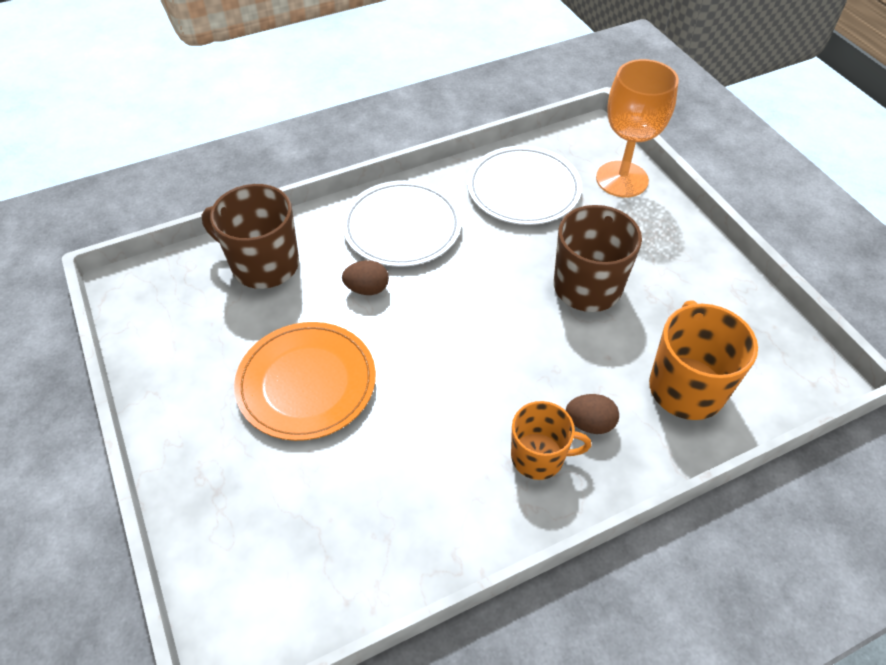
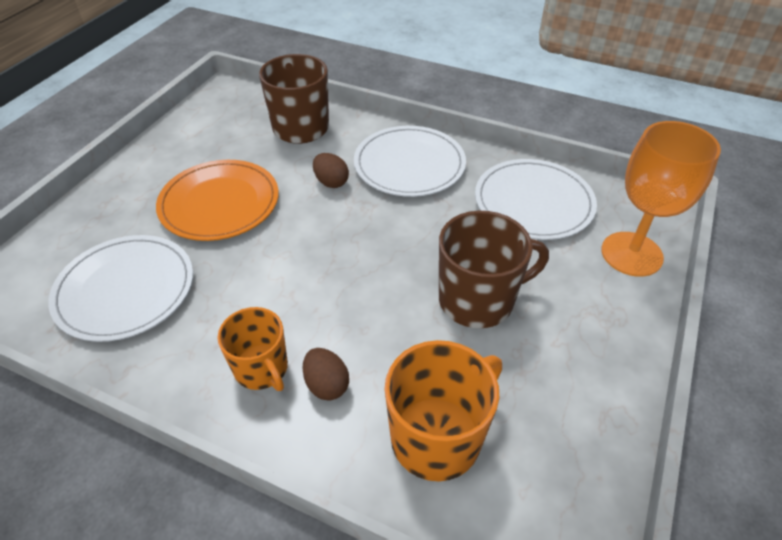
camera: 50 degrees right, 5 degrees down
(352, 514) = (125, 290): none -> white plate

